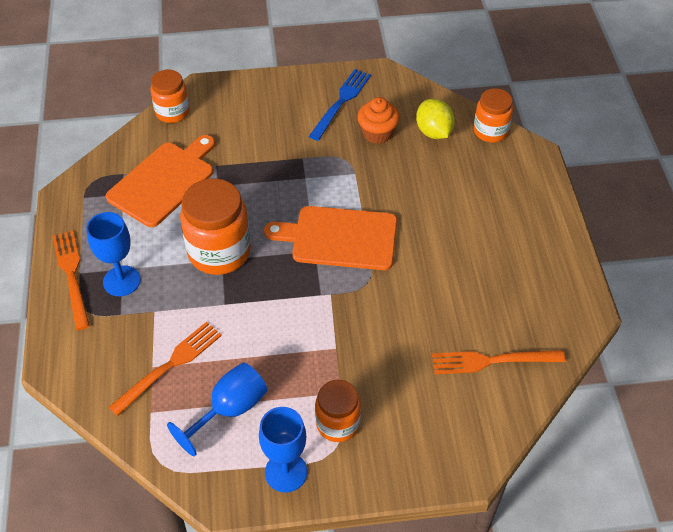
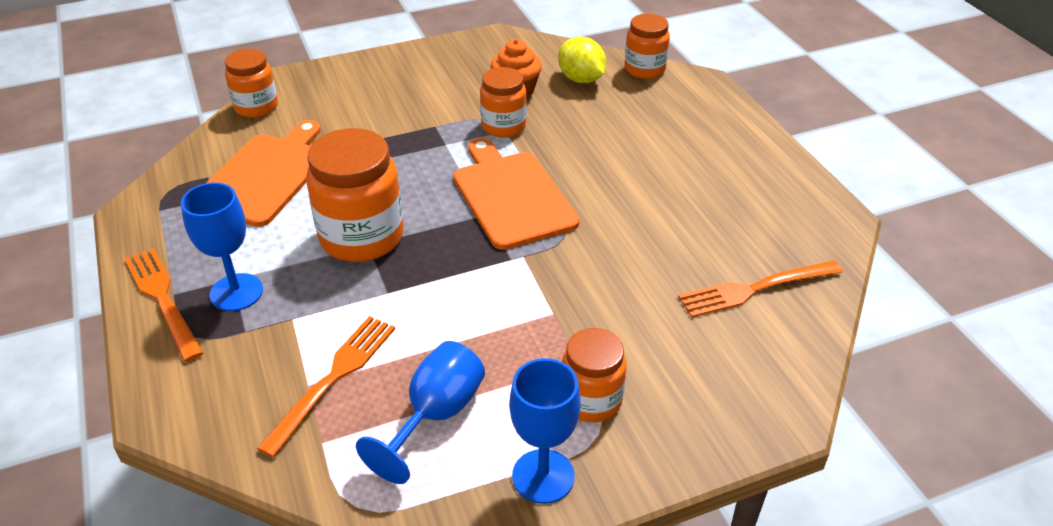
camera: 15 degrees left, 10 degrees down
(340, 238) = (512, 196): orange cutting board -> orange cutting board turned 75 degrees clockwise
(341, 102) = (461, 68): blue fork -> none
(355, 169) = (503, 126): none -> orange jar

